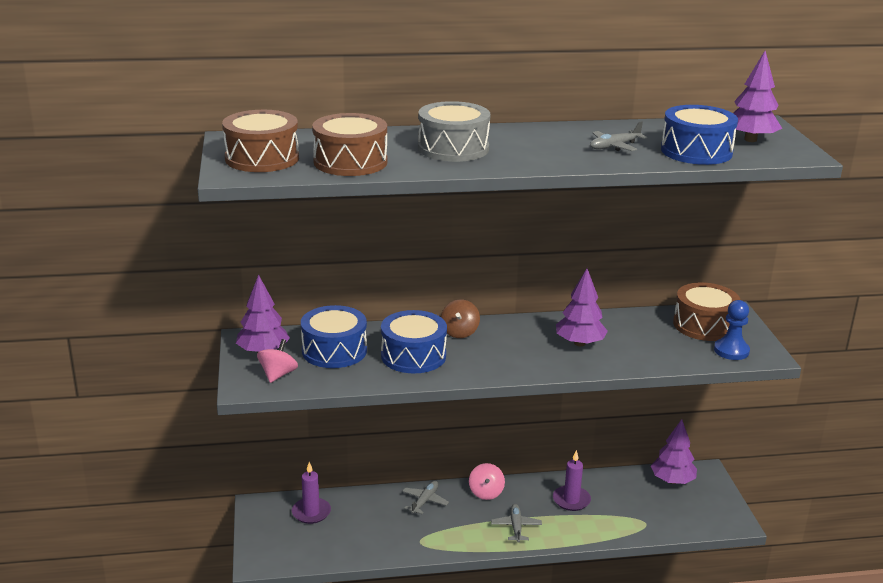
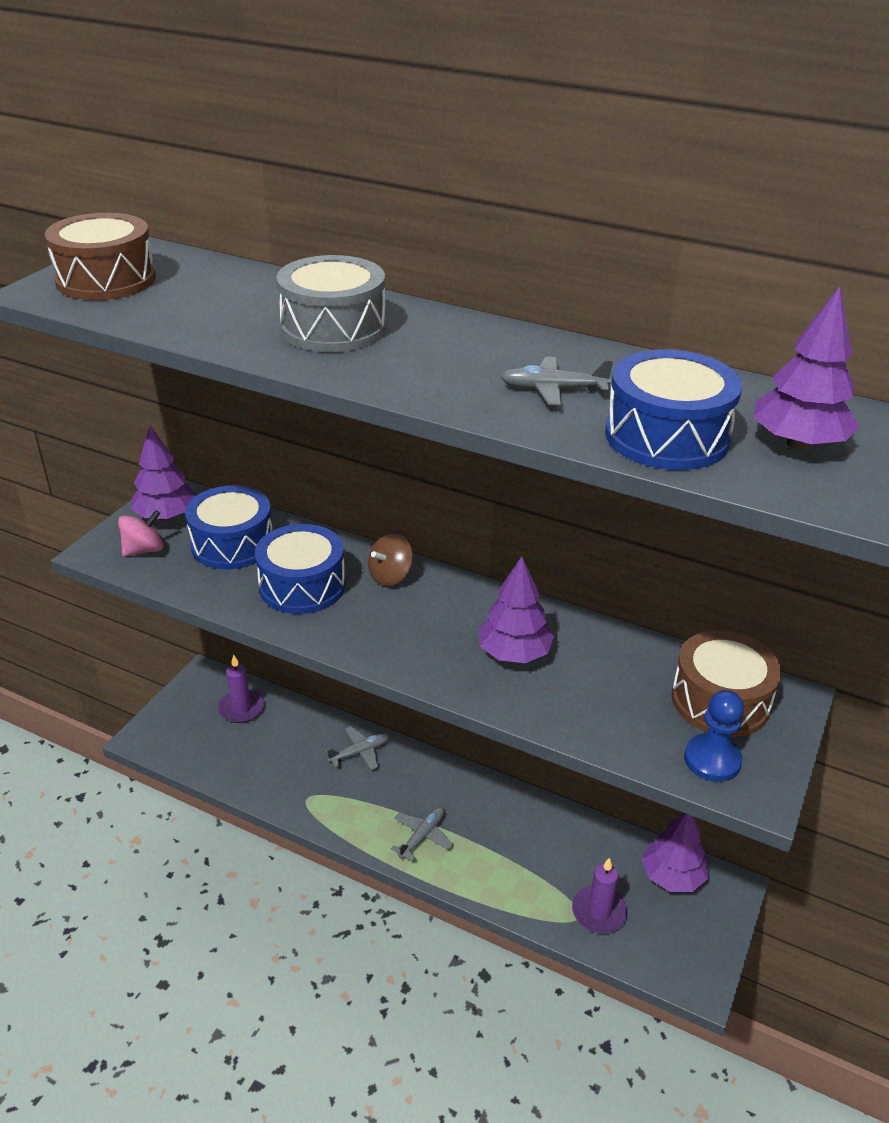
camera: 35 degrees right, 10 degrees up
(350, 162) = (183, 312): brown drum -> none
(486, 492) = (433, 775): pink spinning top -> none
(571, 500) = (519, 836): purple candle -> purple candle (599, 912)

